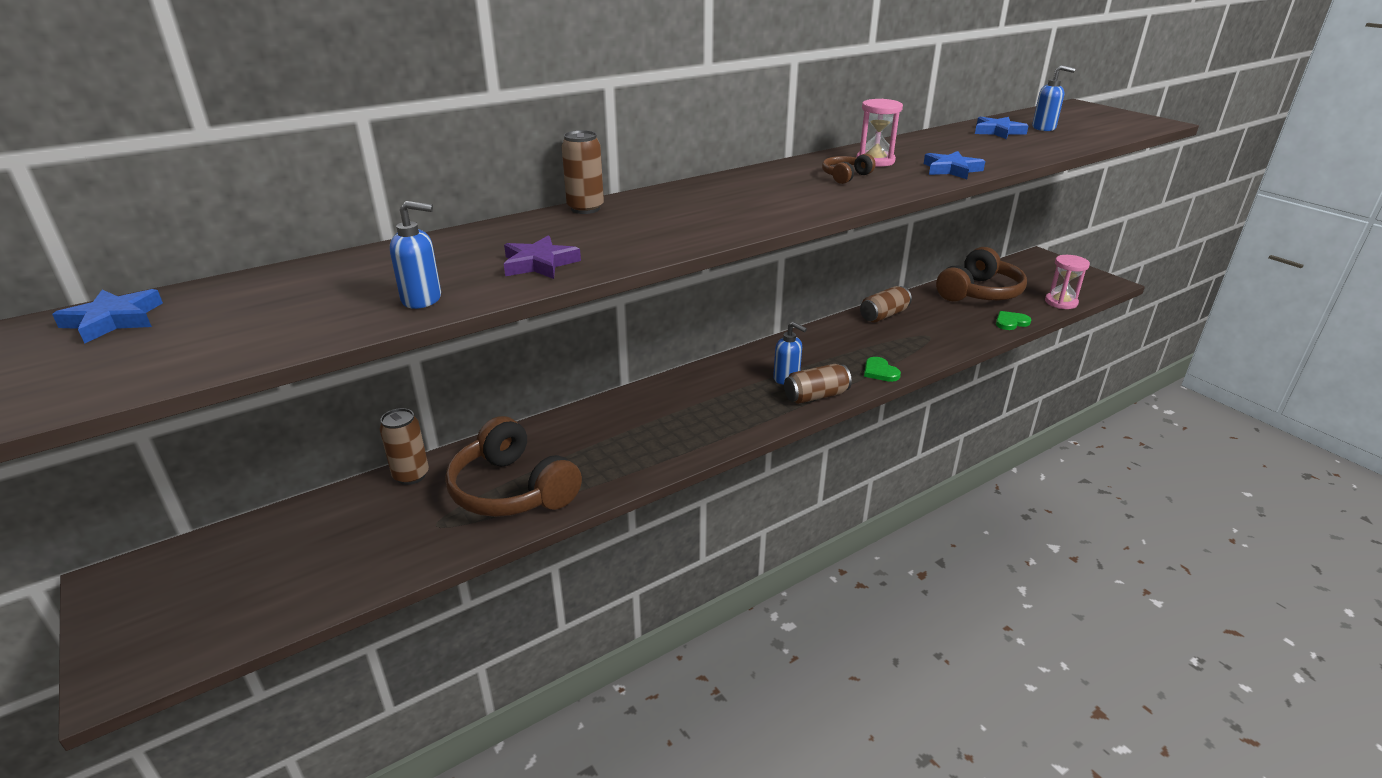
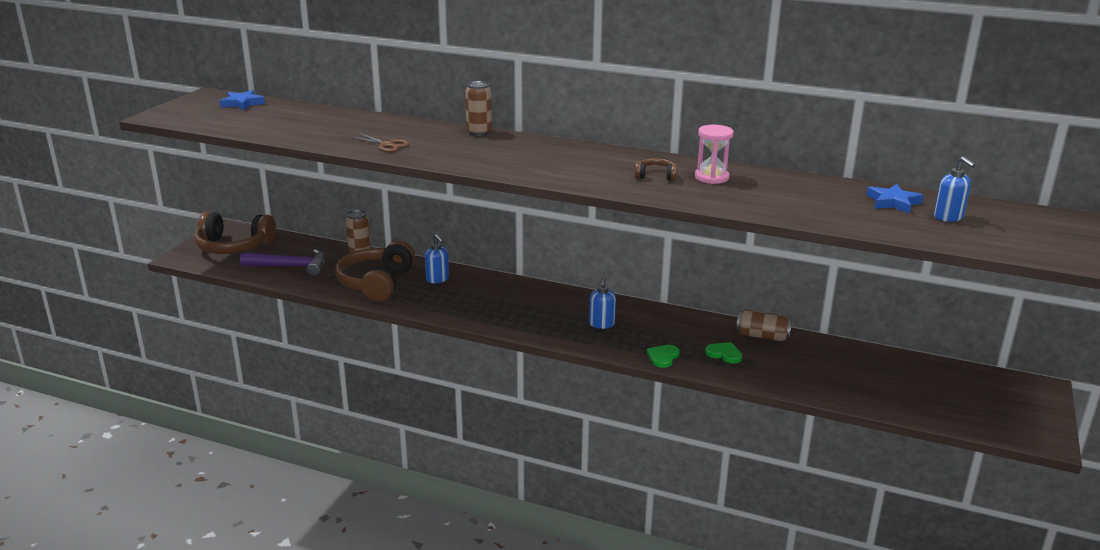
camera: 55 degrees right, 5 degrees down
(351, 553) = (290, 266): none -> purple hammer
(422, 299) = (319, 138): blue soap dispenser -> blue soap dispenser (437, 279)
(539, 264) = (387, 145): purple star -> brown scissors
(816, 396) = (592, 341): brown can -> none
(951, 170) = (736, 203): blue star -> none
(979, 292) = (886, 370): brown headphones -> brown headphones (233, 246)
(1011, 322) = (847, 398): green heart -> green heart (724, 354)
(1061, 302) = (940, 418): pink hourglass -> none

